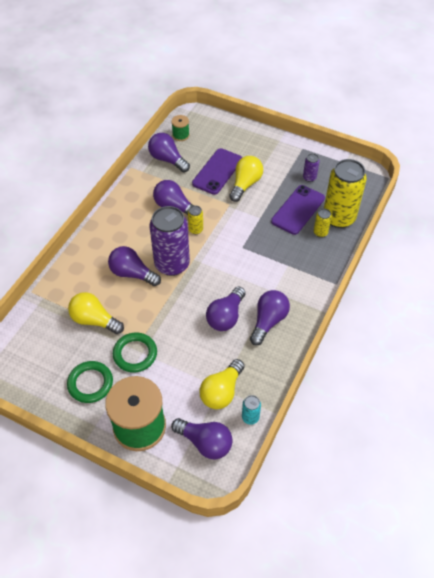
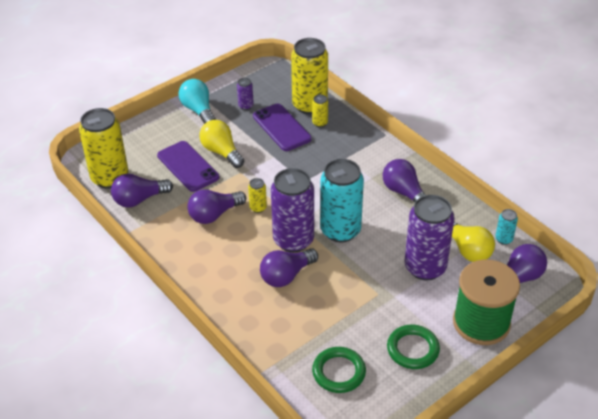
camera: 65 degrees left, 10 degrees down
(94, 320) = (332, 325): yellow light bulb -> none
(135, 354) = (393, 302): green ring -> green ring (338, 372)
(181, 135) = (110, 178): green spool -> yellow can
(185, 365) = (425, 267): none -> purple can
(198, 291) = (340, 230): none -> turquoise can
(226, 316) = (383, 220): purple light bulb -> none
(285, 152) = (198, 110): none -> turquoise light bulb

